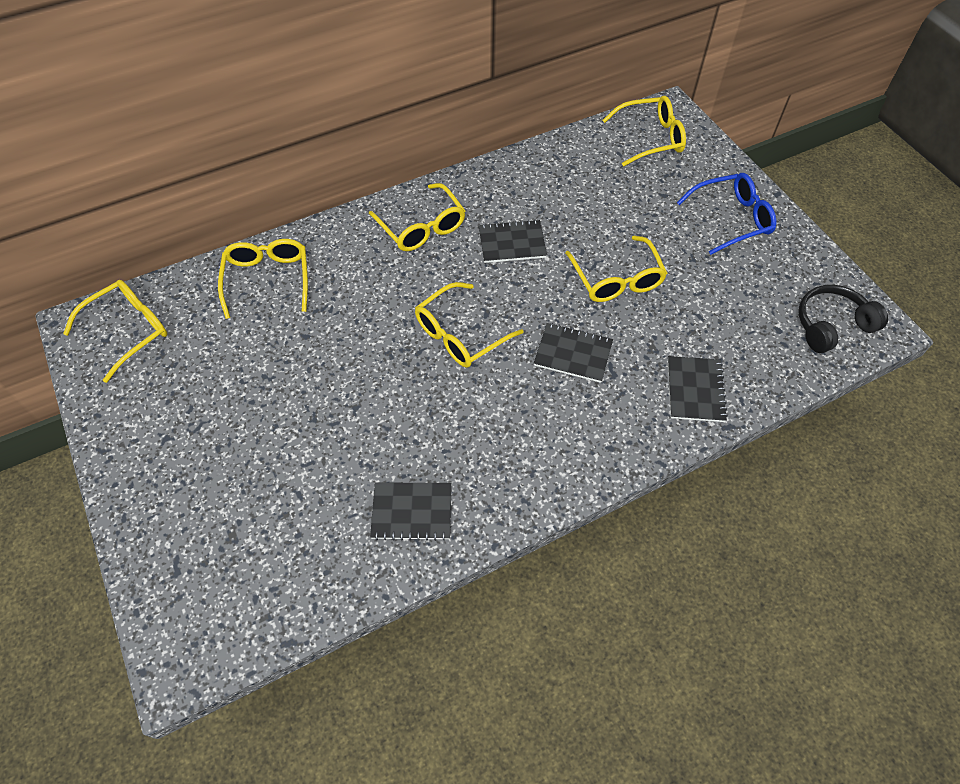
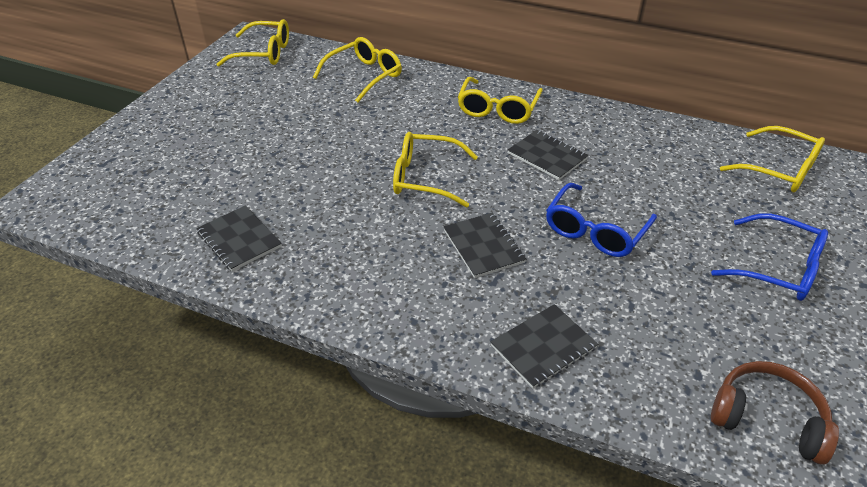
camera: 50 degrees right, 15 degrees down
(616, 279) = (595, 231): yellow glasses -> blue glasses
(831, 325) = (767, 418): black headphones -> brown headphones

